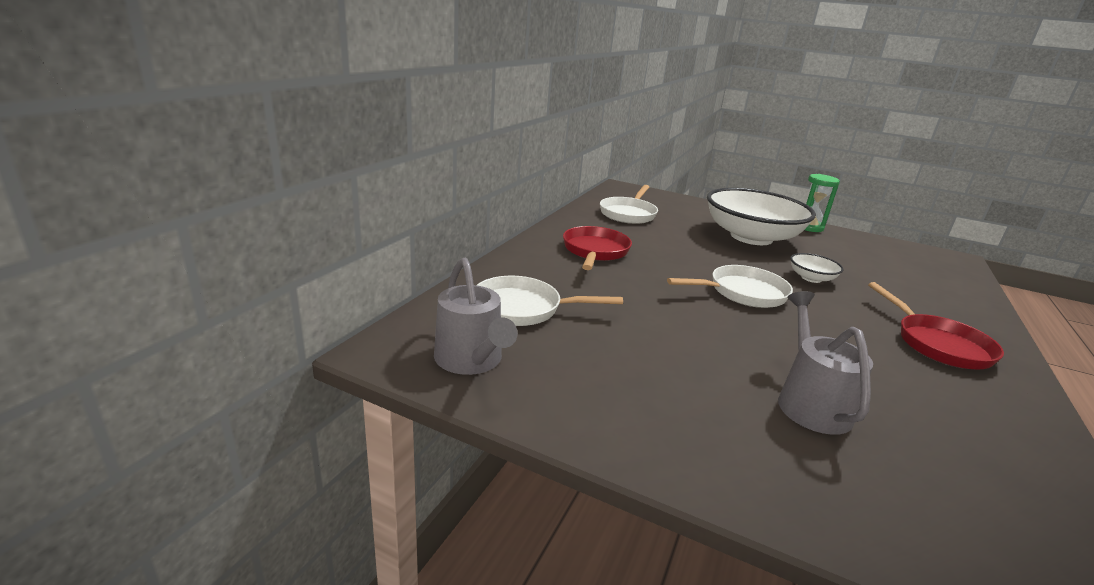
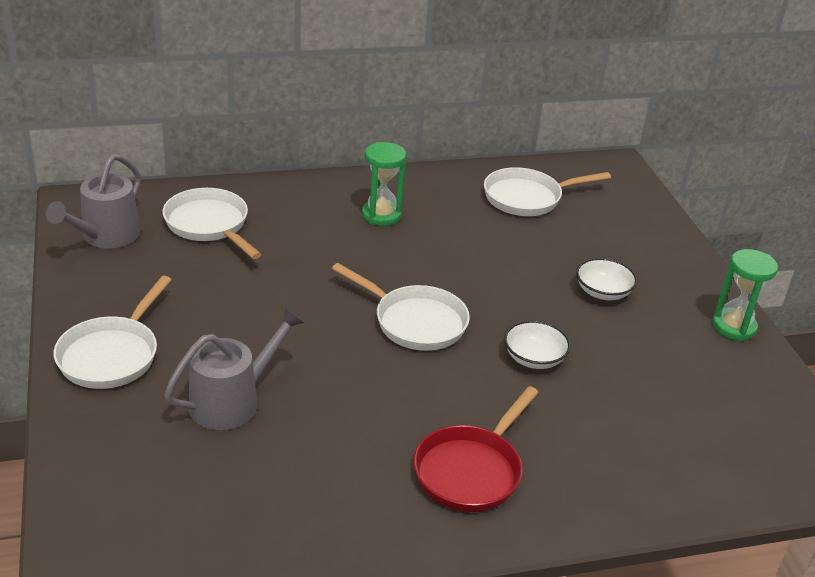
camera: 50 degrees right, 10 degrees up
(595, 251) = (381, 215): red pan -> green hourglass
(690, 439) = (112, 355): none -> white pan
(751, 237) = (603, 292): white bowl -> white bowl, size x0.41

